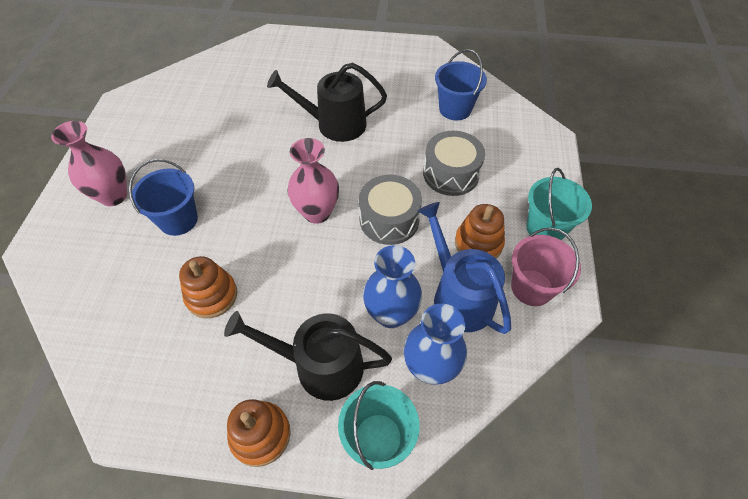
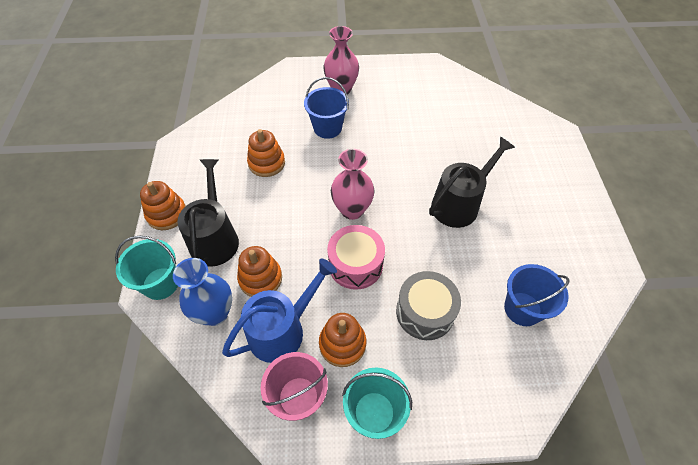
camera: 80 degrees right, 0 degrees up
(335, 124) = (458, 204): black watering can -> black watering can turned 60 degrees clockwise
(389, 220) = (355, 264): grey drum -> pink drum
(391, 314) = (260, 278): blue vase -> orange stacking toy

